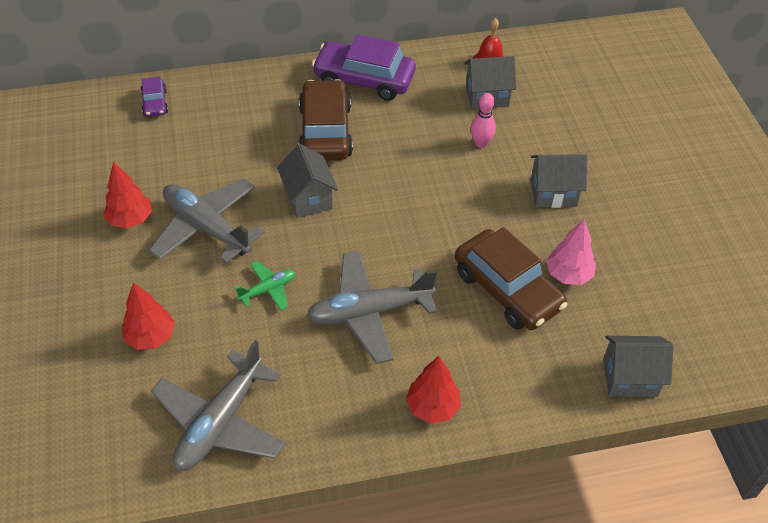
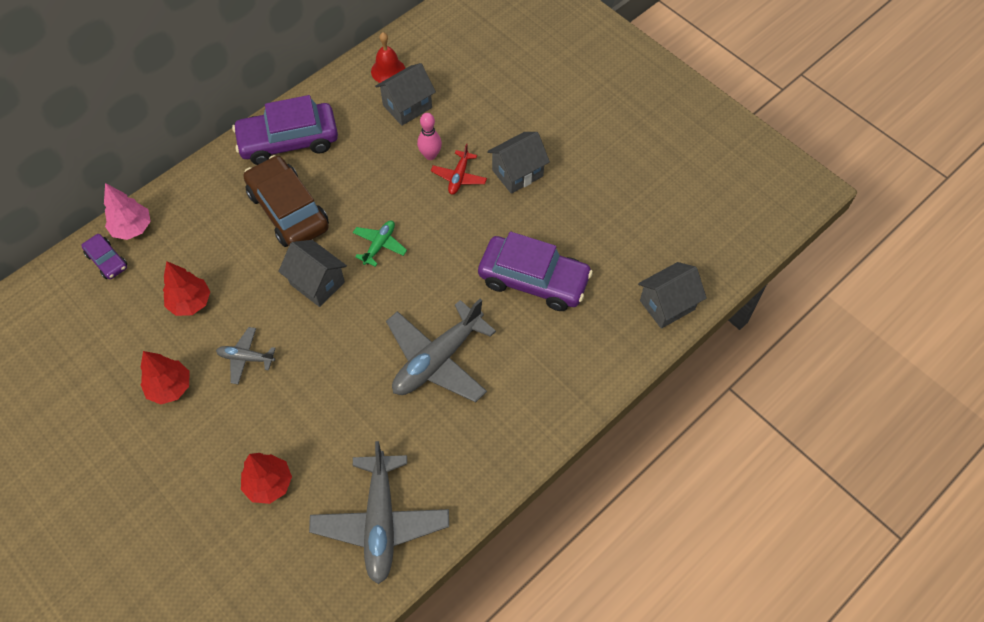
camera: 30 degrees left, 10 degrees up
(207, 227) = (246, 358): grey plane -> grey plane, size x0.50
(268, 289) = (340, 386): green plane -> green plane (379, 245)
(432, 407) = (538, 412): red tree -> red tree (190, 303)
(495, 172) = (459, 177): none -> red plane
(507, 290) = (533, 280): brown car -> purple car
(568, 275) = (572, 241): pink tree -> pink tree (132, 228)

